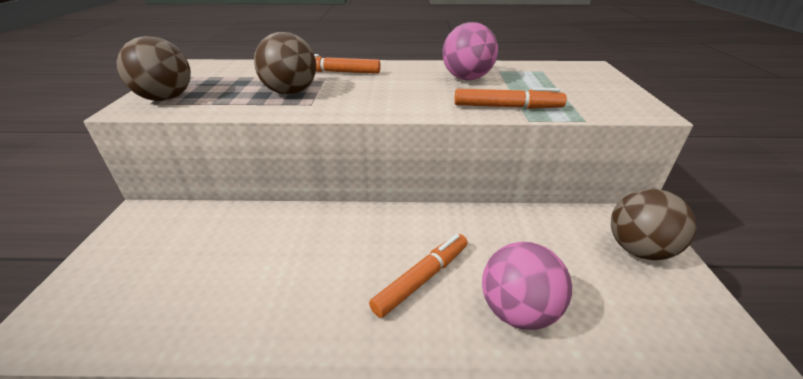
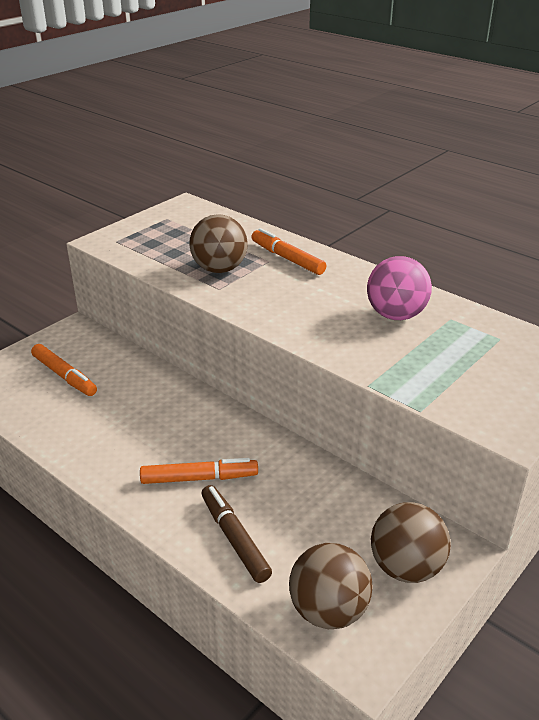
camera: 40 degrees right, 0 degrees up
(166, 98) = (129, 240): brown ball -> brown ball (328, 611)
(507, 107) = (373, 364): orange marker -> orange marker (64, 376)
(517, 311) = (234, 538): pink ball -> brown marker

